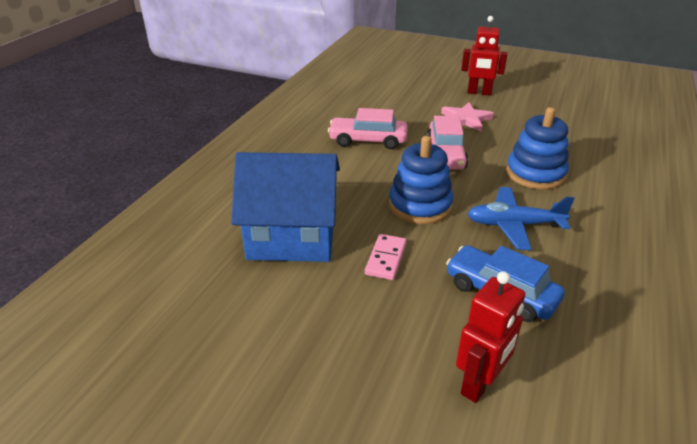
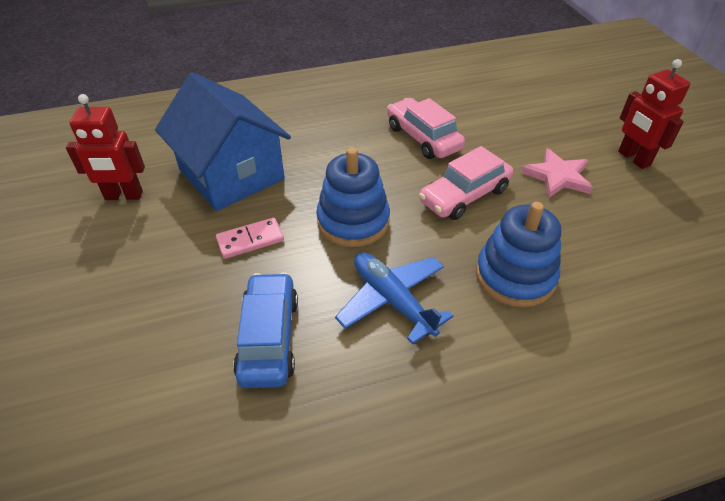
camera: 50 degrees right, 10 degrees up
(479, 384) = (131, 377): red robot -> red robot (124, 196)

